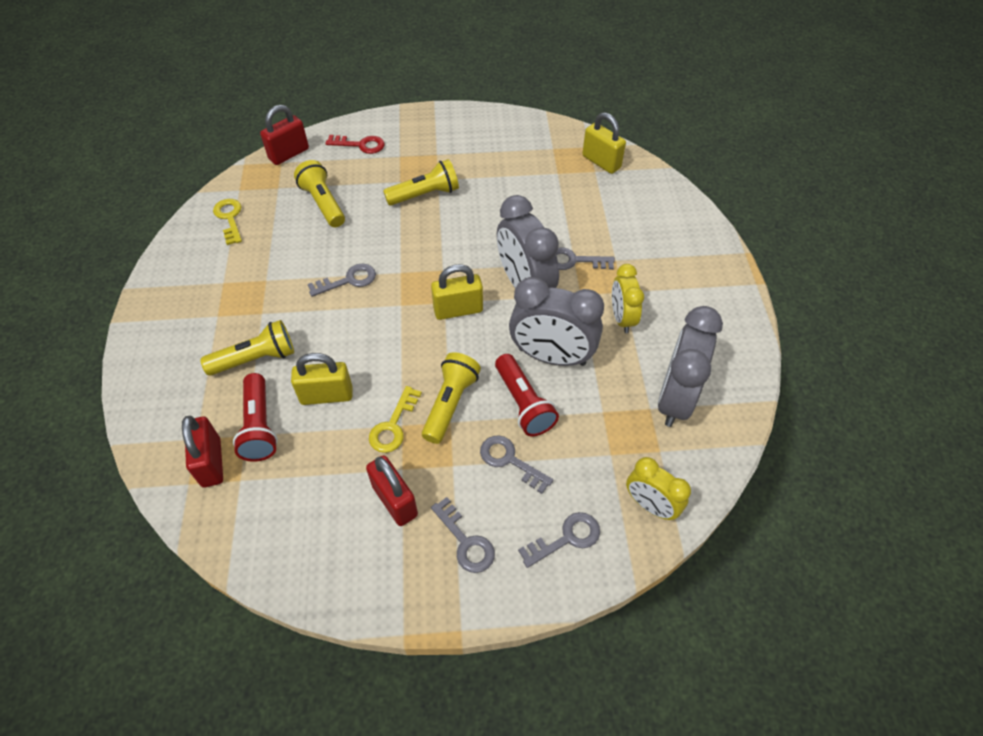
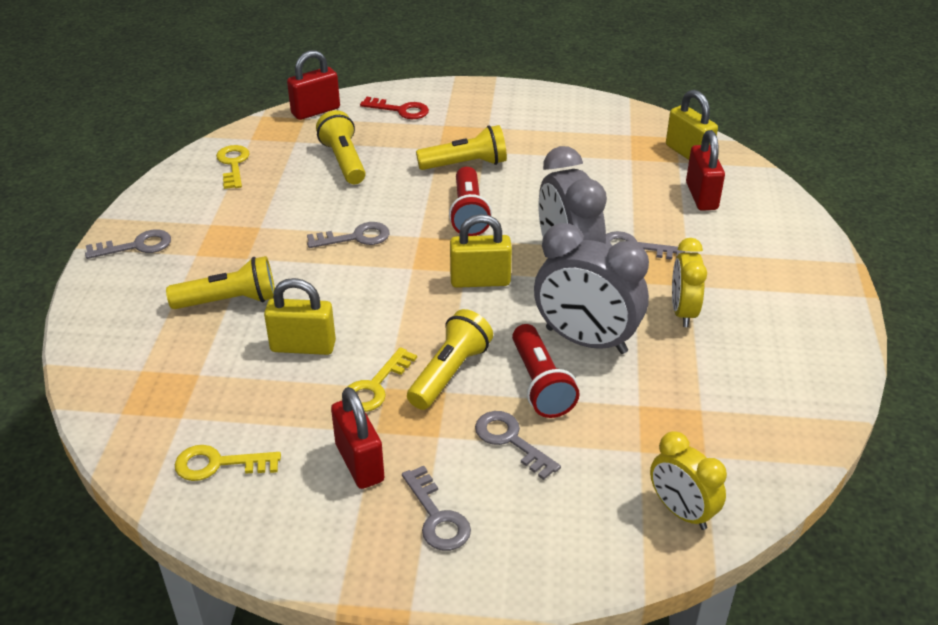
camera: 10 degrees right, 15 degrees down
(211, 462) = (153, 395): red padlock -> red padlock (701, 196)
(259, 426) = (217, 367): red flashlight -> red flashlight (468, 214)
(280, 521) = (218, 464): none -> yellow key
(566, 538) = (565, 531): grey key -> grey key (136, 246)
(675, 398) = (735, 403): grey clock -> none

